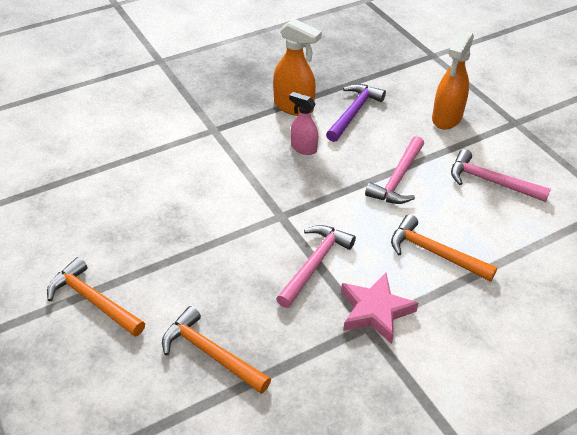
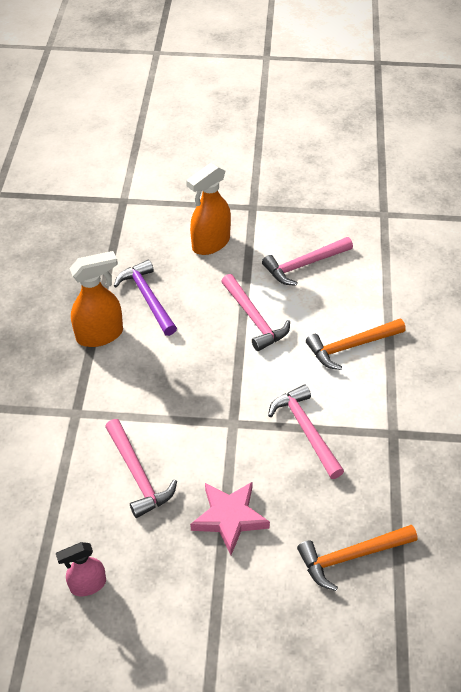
camera: 55 degrees left, 5 degrees up
(93, 300) = (228, 622): orange hammer -> none
(187, 186) = (137, 475): none -> pink hammer
(303, 148) = (162, 360): pink spray bottle -> pink spray bottle (87, 585)
(375, 311) = (382, 419): pink star -> pink star (229, 518)
(446, 118) = (210, 243): orange spray bottle -> orange spray bottle turned 75 degrees clockwise

